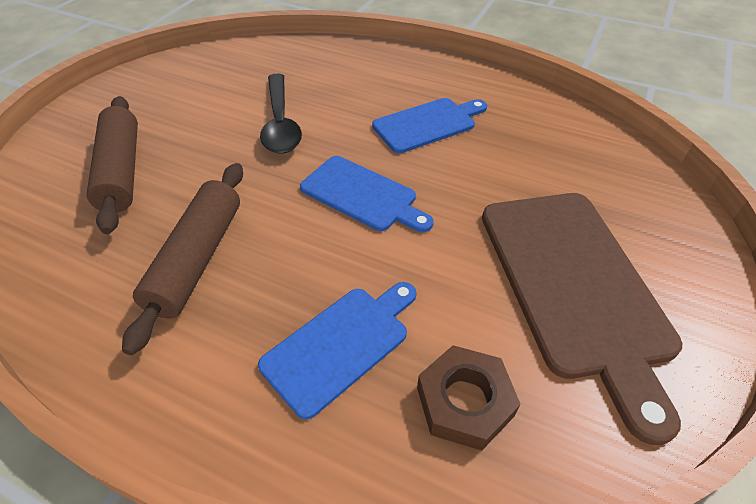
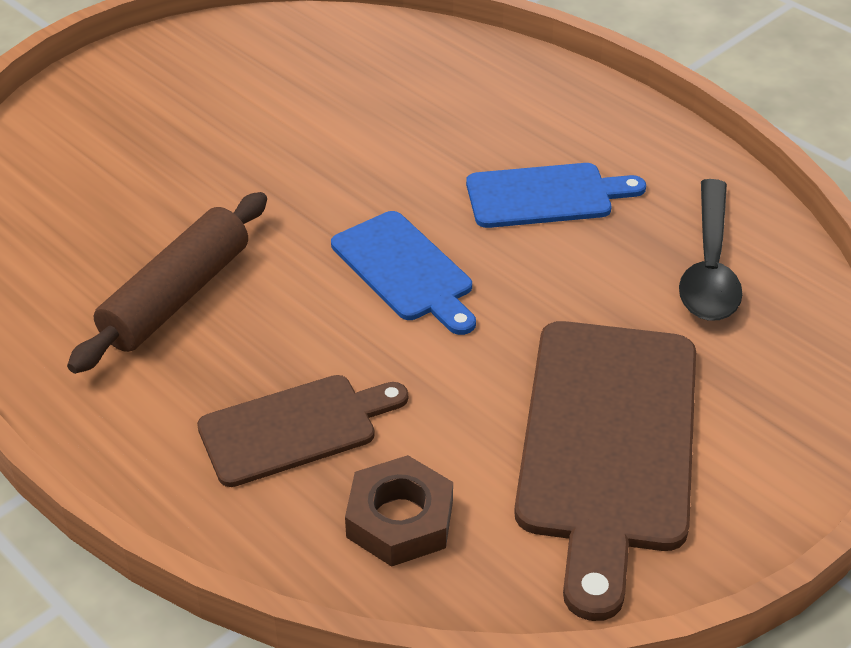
camera: 20 degrees right, 5 degrees down
(121, 171) = (126, 169): brown rolling pin -> none
(280, 123) = (346, 149): black spoon -> black spoon (709, 266)
(340, 344) = (294, 428): blue cutting board -> brown cutting board

